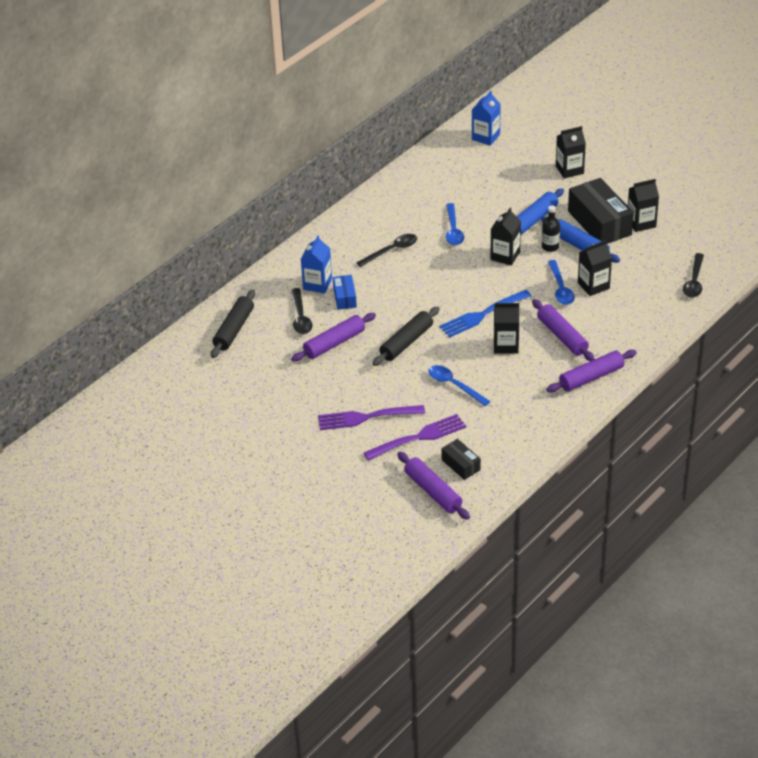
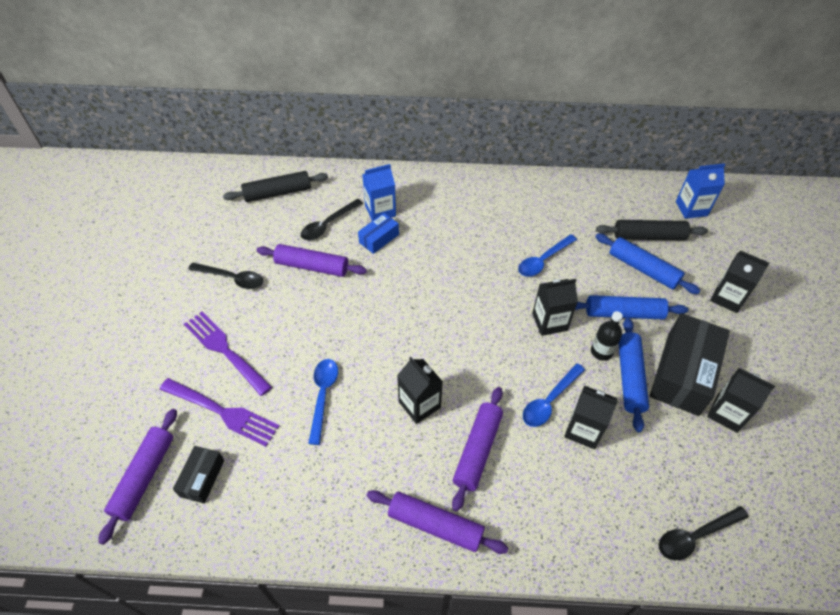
camera: 50 degrees right, 10 degrees up
(391, 251) = (471, 234): black spoon -> black spoon (232, 278)
(406, 342) = (356, 318): black rolling pin -> black rolling pin (648, 236)
(482, 315) = (447, 356): blue fork -> none
(509, 190) = (643, 269): none -> blue rolling pin

